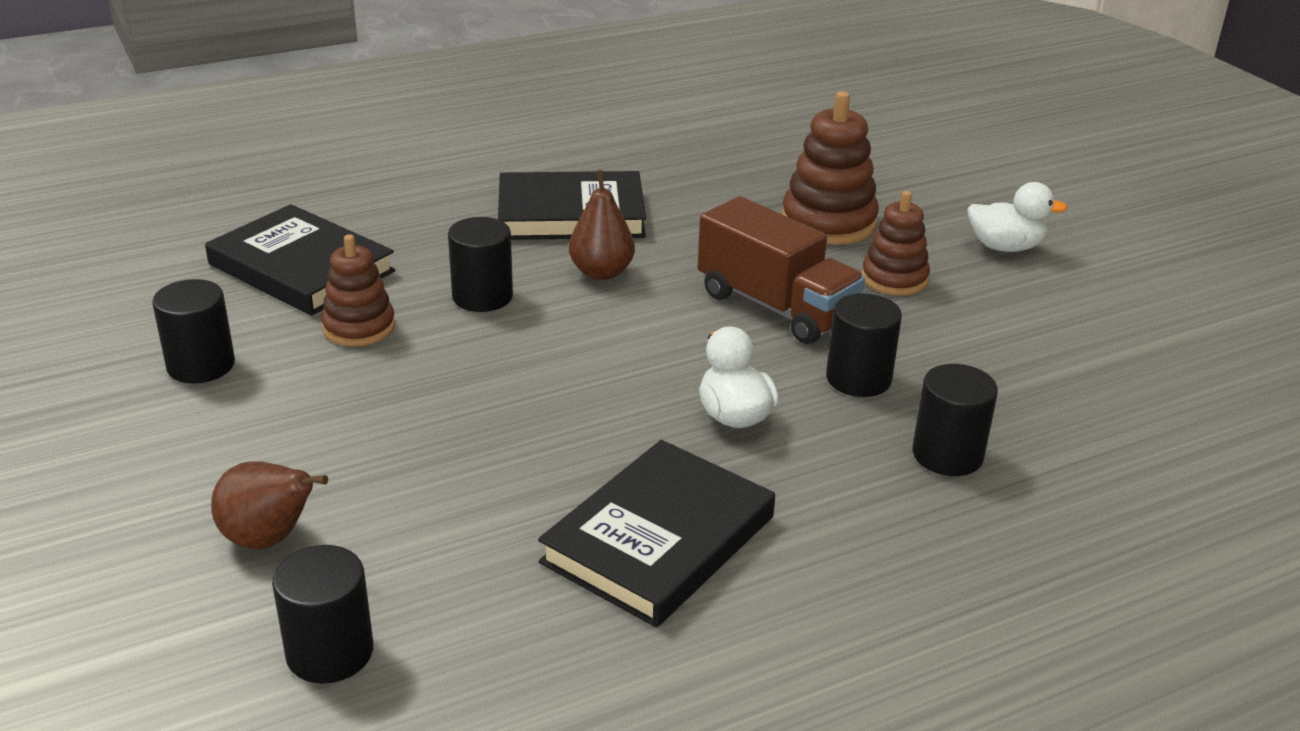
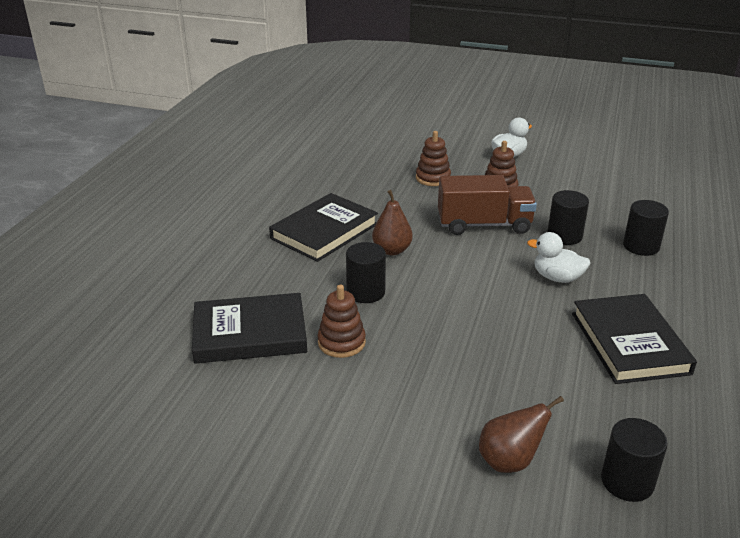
camera: 45 degrees left, 0 degrees up
(201, 365) = (305, 414): black cylinder -> none
(828, 222) = (433, 178): brown stacking toy -> brown stacking toy, size x0.65

